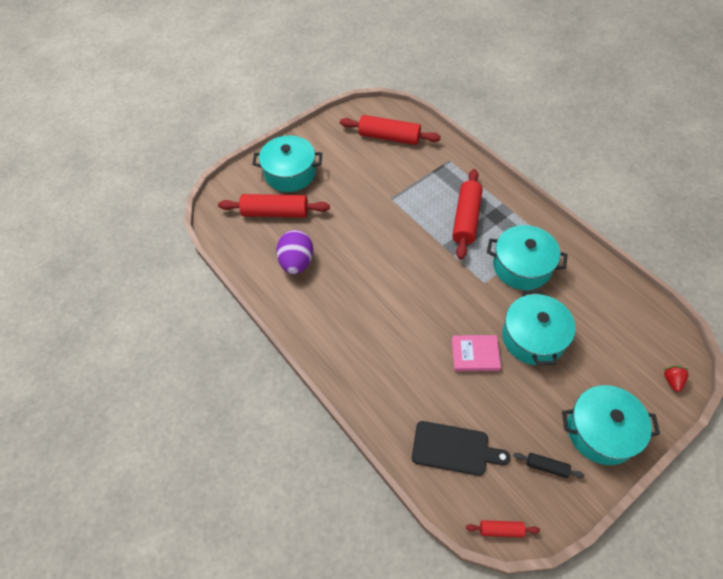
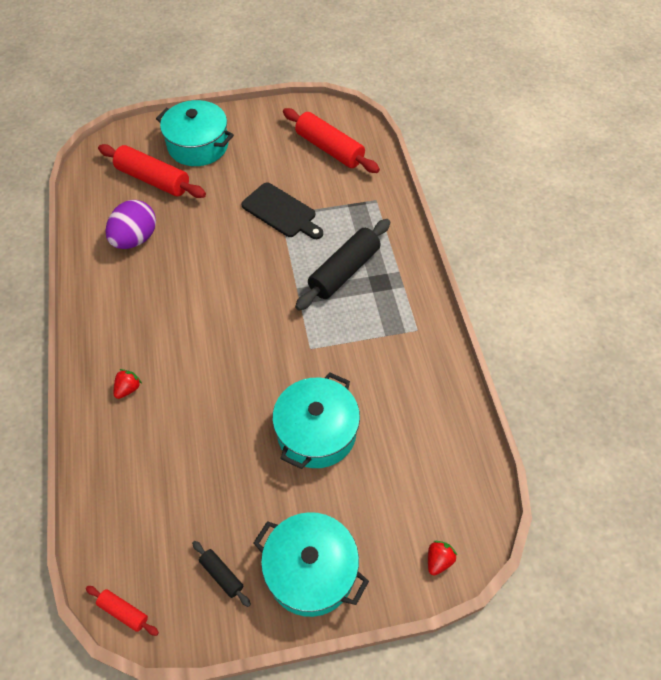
camera: 25 degrees right, 0 degrees up
(379, 373) = (128, 389): none -> red strawberry
(454, 448) = (142, 503): black cutting board -> black cutting board (281, 212)
(466, 219) = (344, 271): red rolling pin -> black rolling pin
(475, 354) = (239, 419): pink book -> none
(522, 266) = (365, 350): turquoise pot -> none

